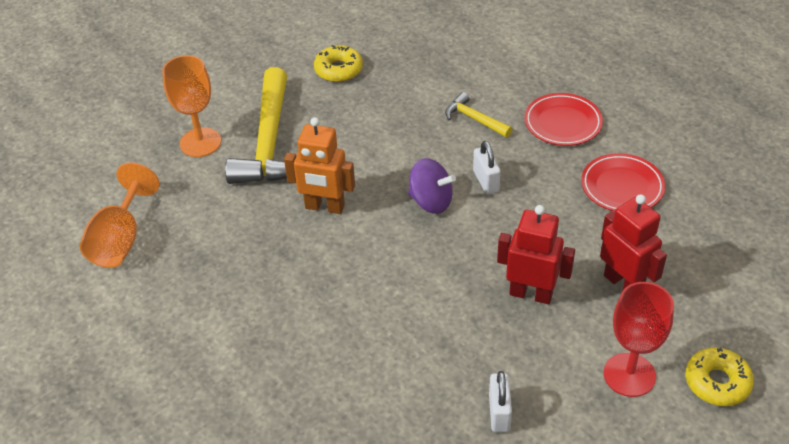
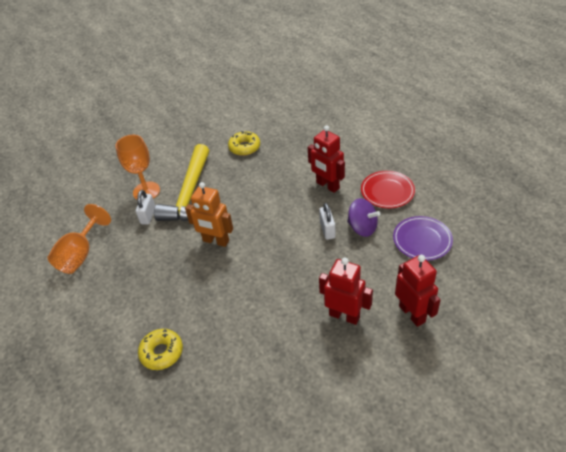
camera: 10 degrees right, 0 degrees up
(431, 201) = (287, 242): purple spinning top -> purple spinning top (362, 227)
(474, 119) = (327, 185): yellow hammer -> red robot
(499, 413) = (306, 406): white padlock -> white padlock (148, 216)
(622, 187) = (422, 240): red plate -> purple plate
(629, 375) = (406, 385): red goblet -> none
(717, 382) = (472, 398): yellow donut -> yellow donut (162, 352)

